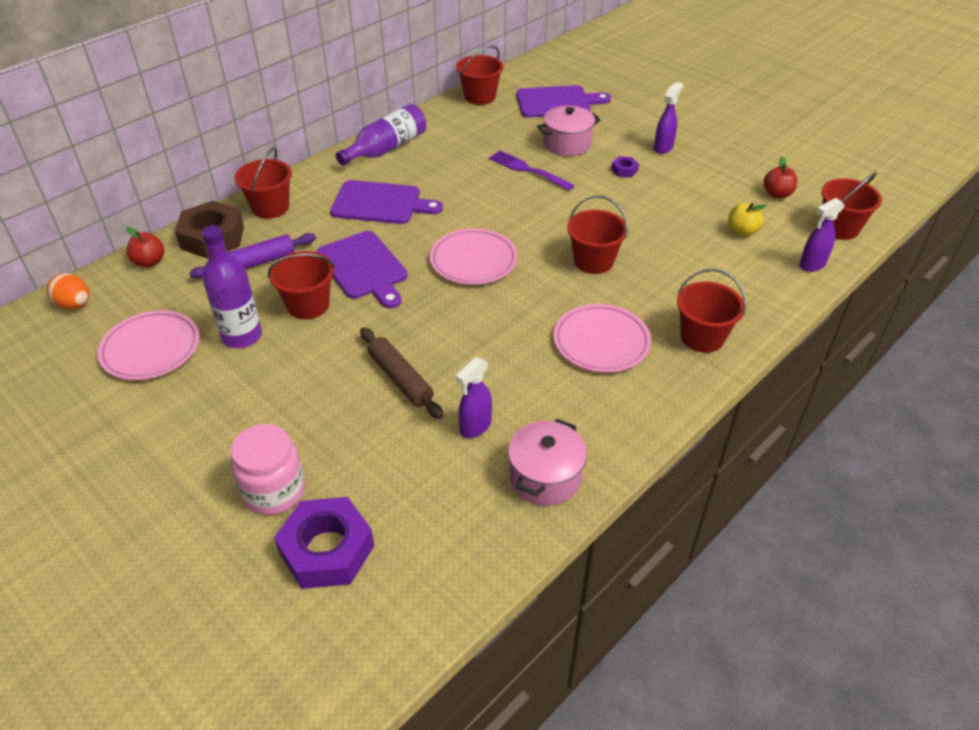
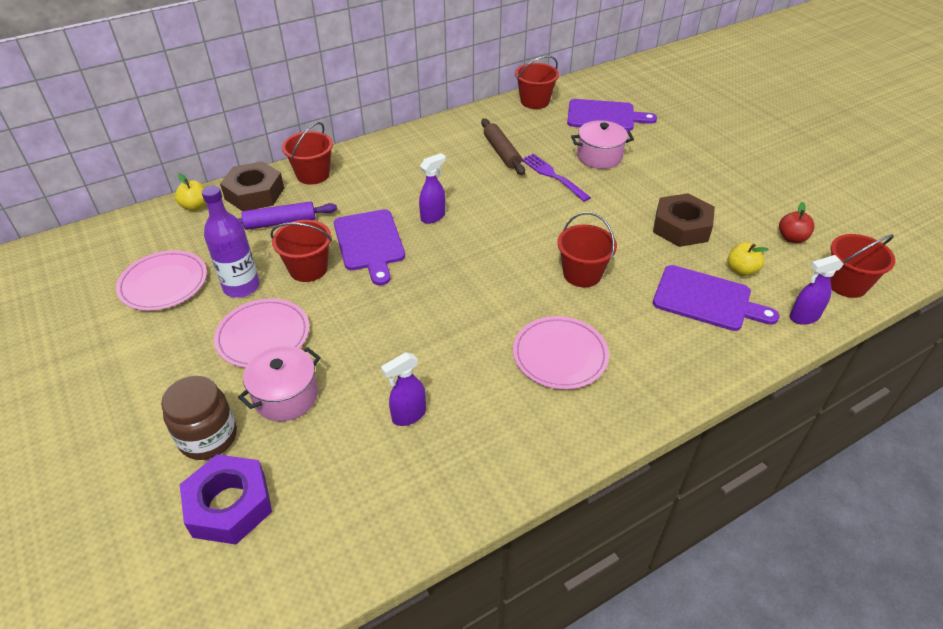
camera: 15 degrees right, 0 degrees up
(75, 304) = (121, 233): orange egg -> none
(149, 262) = (195, 206): red apple -> yellow apple
(274, 491) = (208, 437): pink jar -> brown jar
(380, 203) = (408, 186): purple cutting board -> purple cutting board (706, 299)
(386, 148) = (433, 137): purple bottle -> none
(400, 379) = (359, 354): brown rolling pin -> brown rolling pin (501, 152)
(473, 260) = (470, 253): pink plate -> pink plate (263, 336)
(545, 477) = (454, 481): pink pot -> pink pot (286, 396)
(624, 170) = (645, 190): purple nut -> none
(663, 148) = (691, 174): purple spray bottle -> purple spray bottle (433, 217)
(672, 200) = (681, 227): none -> brown nut
(702, 337) = (662, 371): red bucket -> none

